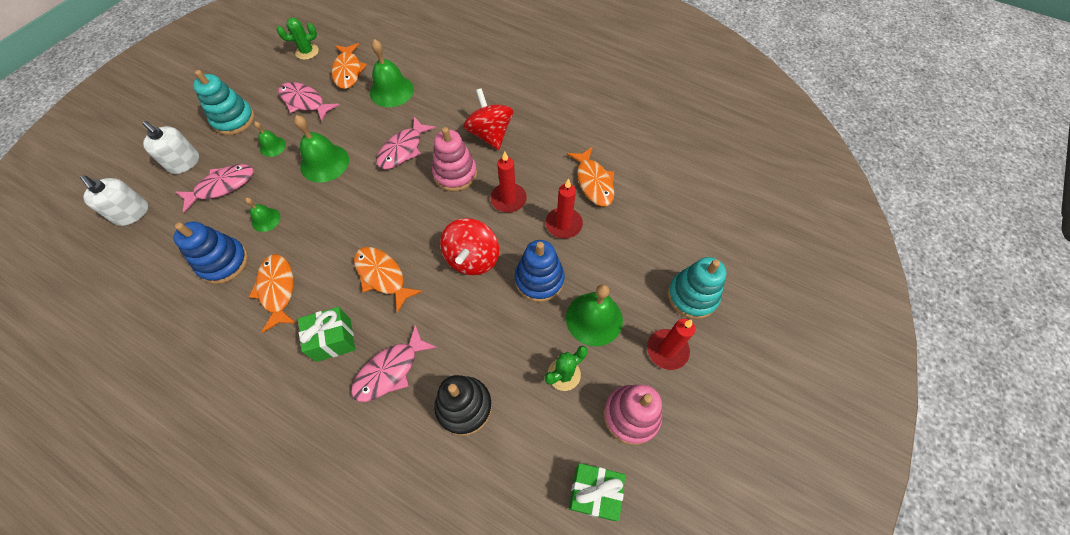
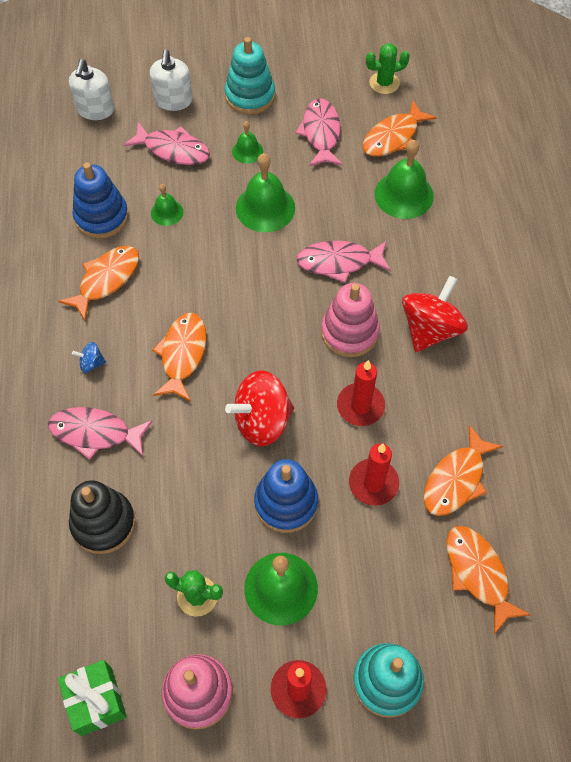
camera: 55 degrees right, 0 degrees up
(307, 52) = (384, 83): green cactus -> green cactus turned 45 degrees counterclockwise
(333, 340) = (91, 363): green gift -> blue spinning top
(657, 208) = (478, 573): none -> orange fish

